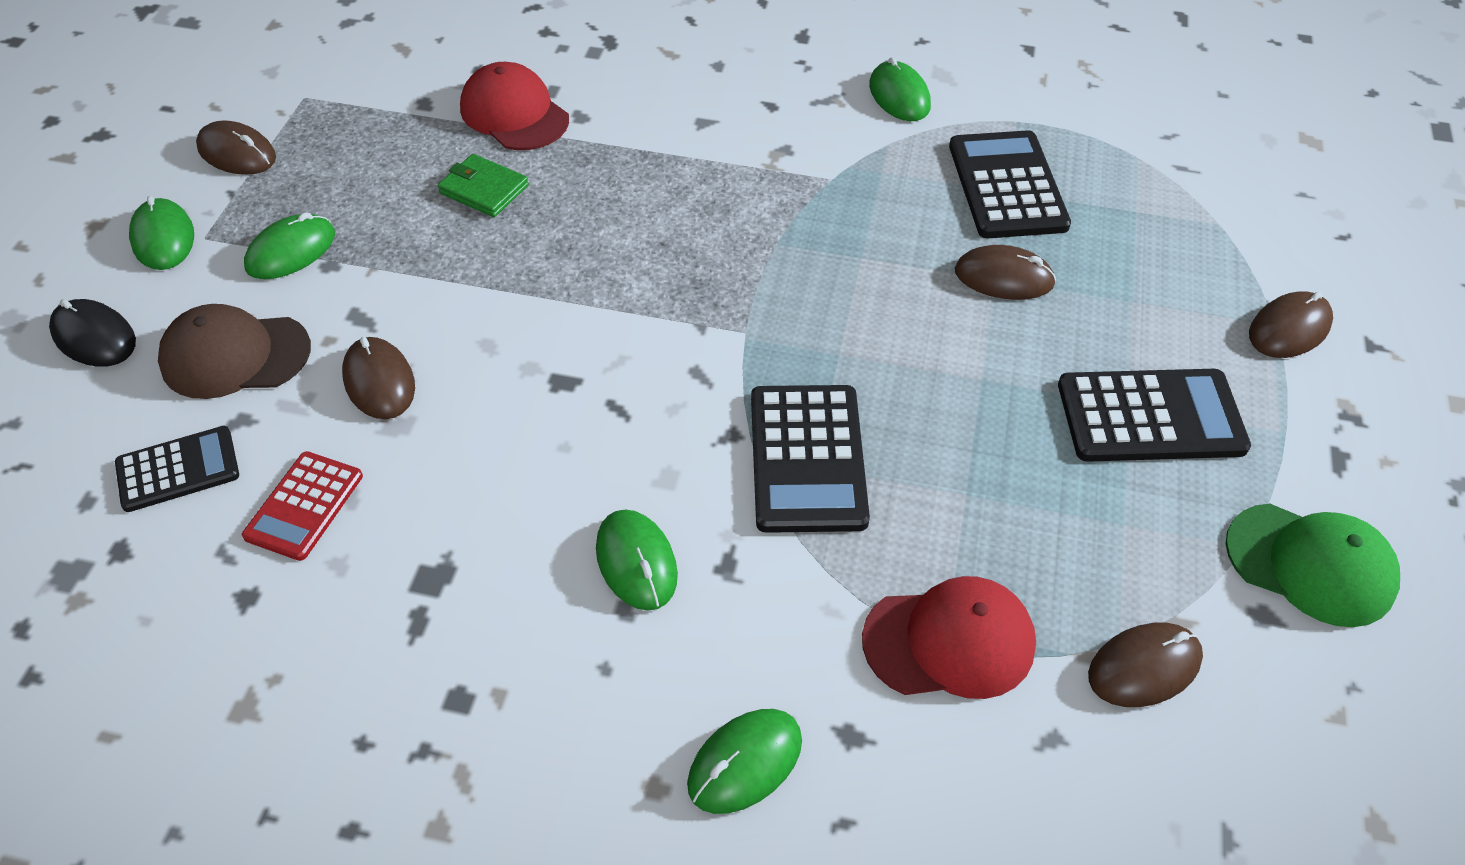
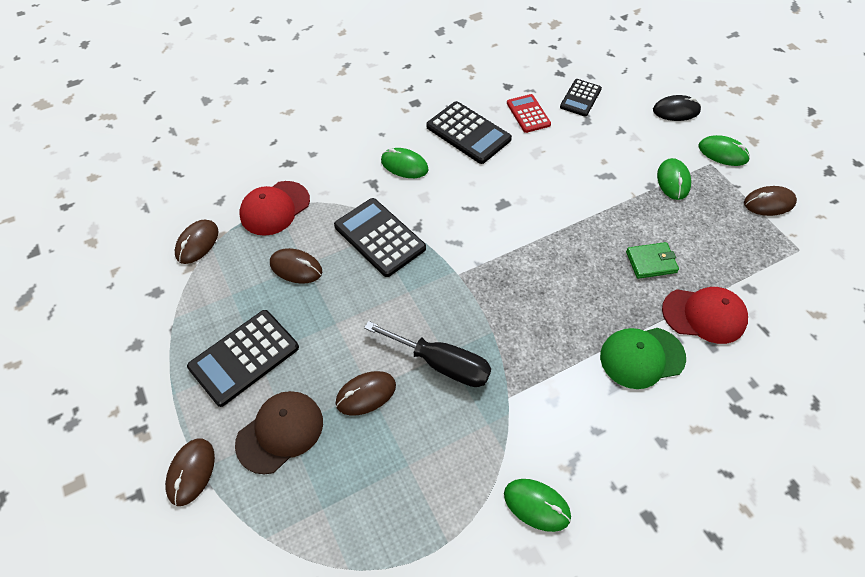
camera: 140 degrees right, 5 degrees up
(235, 356) = (623, 136): brown cap -> brown cap (280, 432)
(379, 381) = (564, 160): brown mouse -> brown mouse (296, 267)
(745, 763) = (315, 138): green mouse -> none
(877, 250) = (441, 364): none -> black screwdriver
(1007, 186) = (411, 470): black calculator -> black calculator (468, 133)
(1310, 564) = (141, 328): green cap -> green cap (642, 357)

